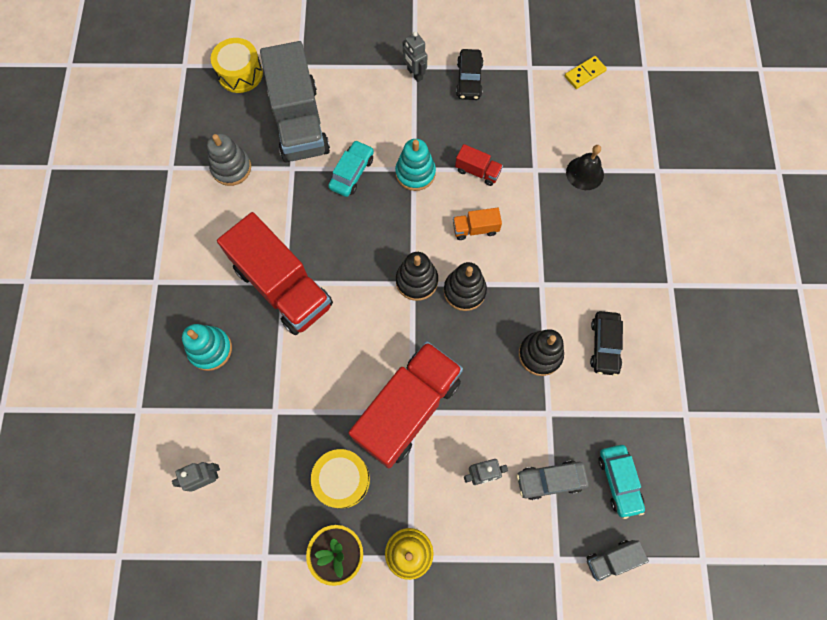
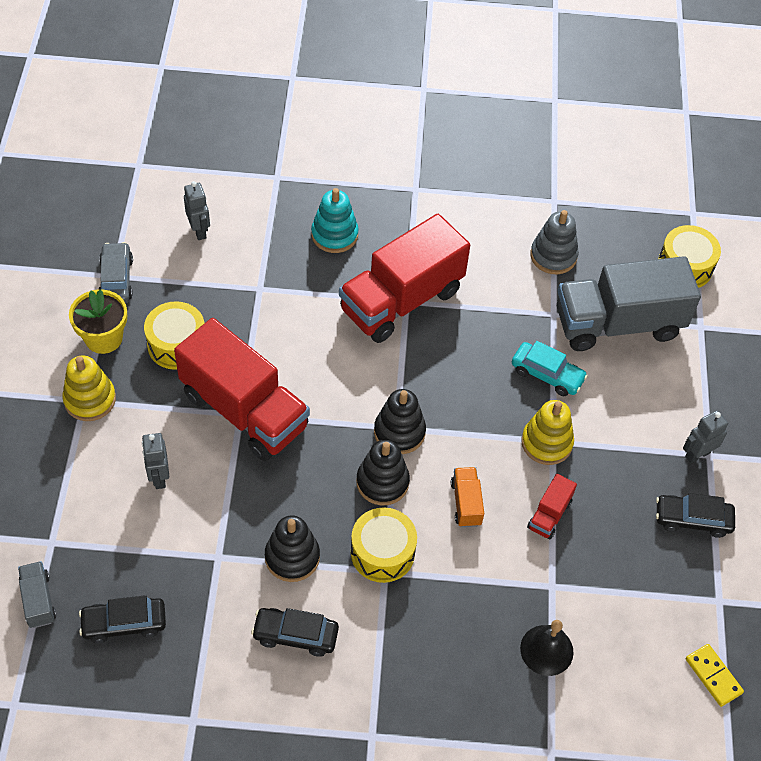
camera: 90 degrees right, 15 degrees down
(415, 173) = (546, 443): turquoise stacking toy -> yellow stacking toy
(526, 287) = (382, 552): none -> yellow drum
(550, 480) = (139, 547): grey car -> grey car (116, 279)
(619, 481) = (124, 623): turquoise car -> black car

